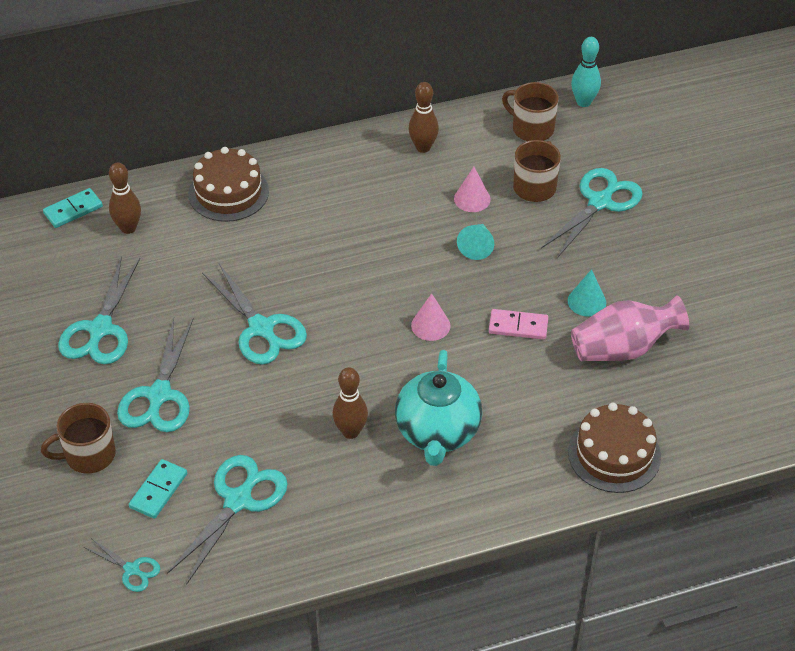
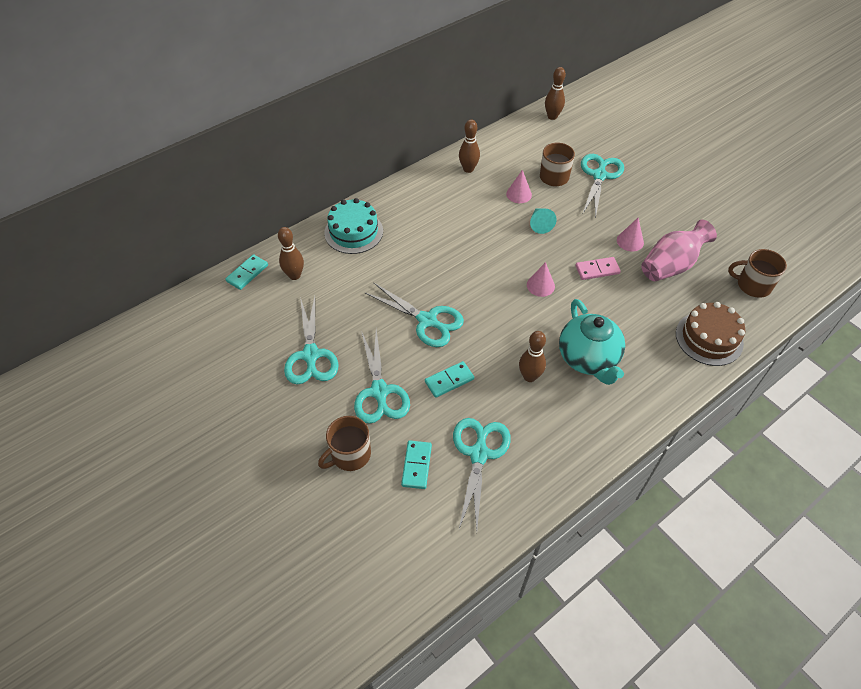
camera: 20 degrees left, 5 degrees up
(132, 569) = (429, 536): turquoise scissors -> none
(228, 192) = (353, 232): brown cake -> turquoise cake
(249, 407) = (449, 380): none -> turquoise domino
(531, 128) = (530, 140): brown mug -> brown mug (752, 285)
(583, 102) = (552, 116): turquoise bowling pin -> brown bowling pin
(586, 301) = (630, 241): turquoise cone -> pink cone

